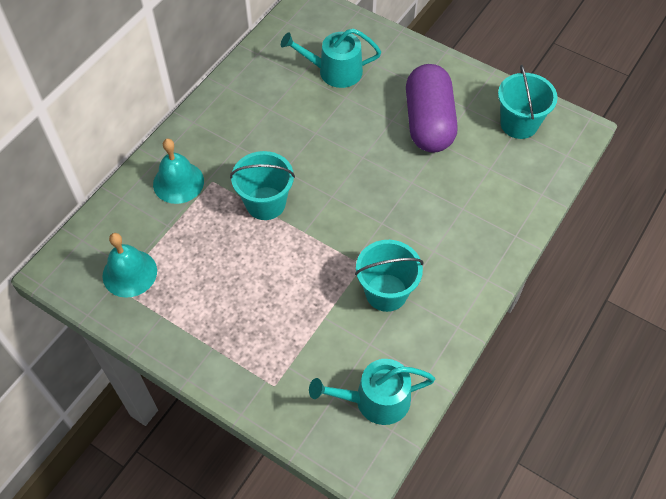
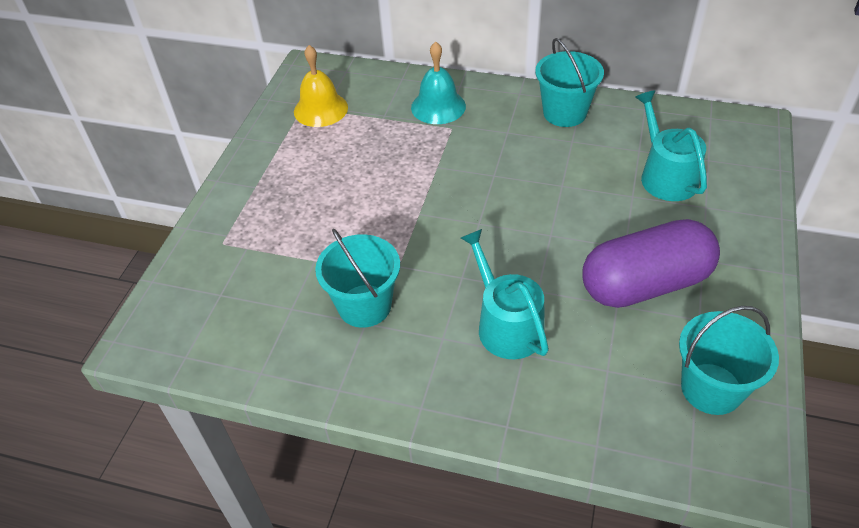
camera: 75 degrees right, 10 degrees down
(129, 273) = (320, 109): turquoise bell -> yellow bell
(265, 203) = (442, 173): turquoise bucket -> turquoise bucket (564, 113)
(375, 400) = (220, 331): turquoise watering can -> turquoise watering can (506, 324)

